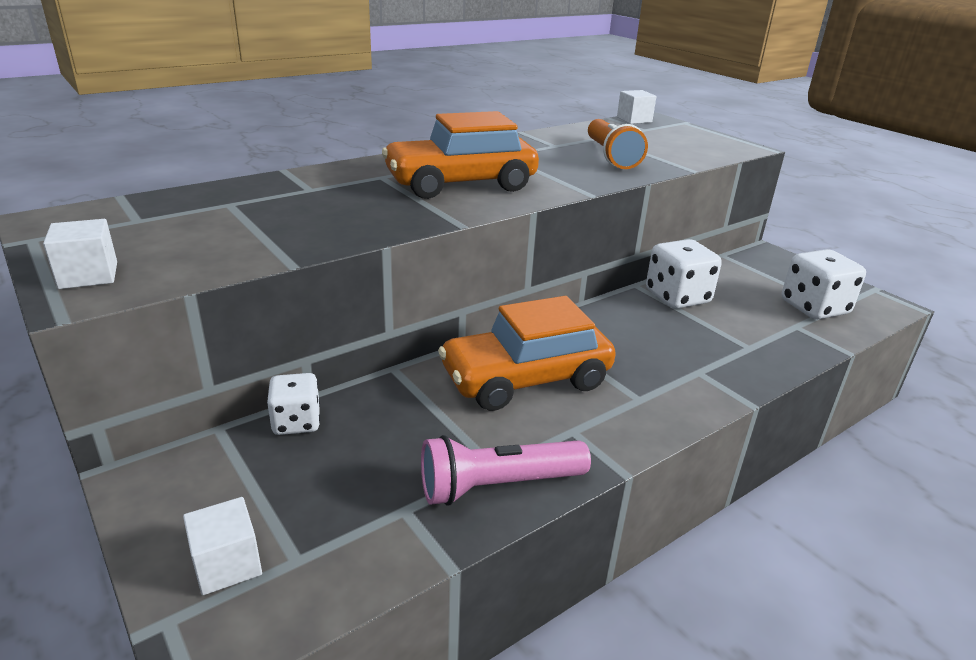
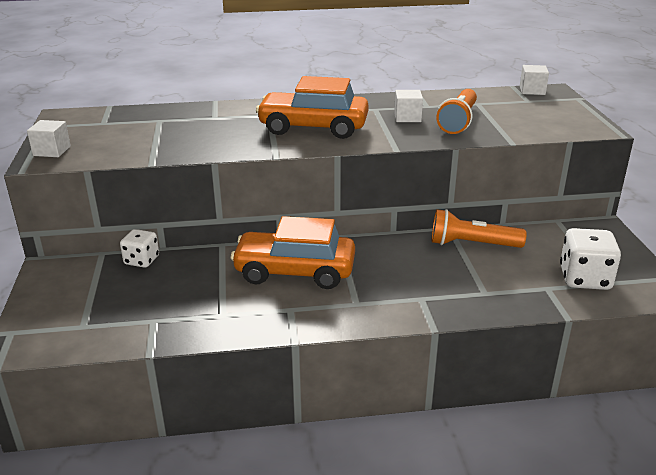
camera: 30 degrees right, 0 degrees up
(227, 564) = (52, 317): white cube -> white cube (407, 117)
(498, 486) = (213, 324): pink flashlight -> none
(677, 297) = (472, 244): white dice -> orange flashlight

